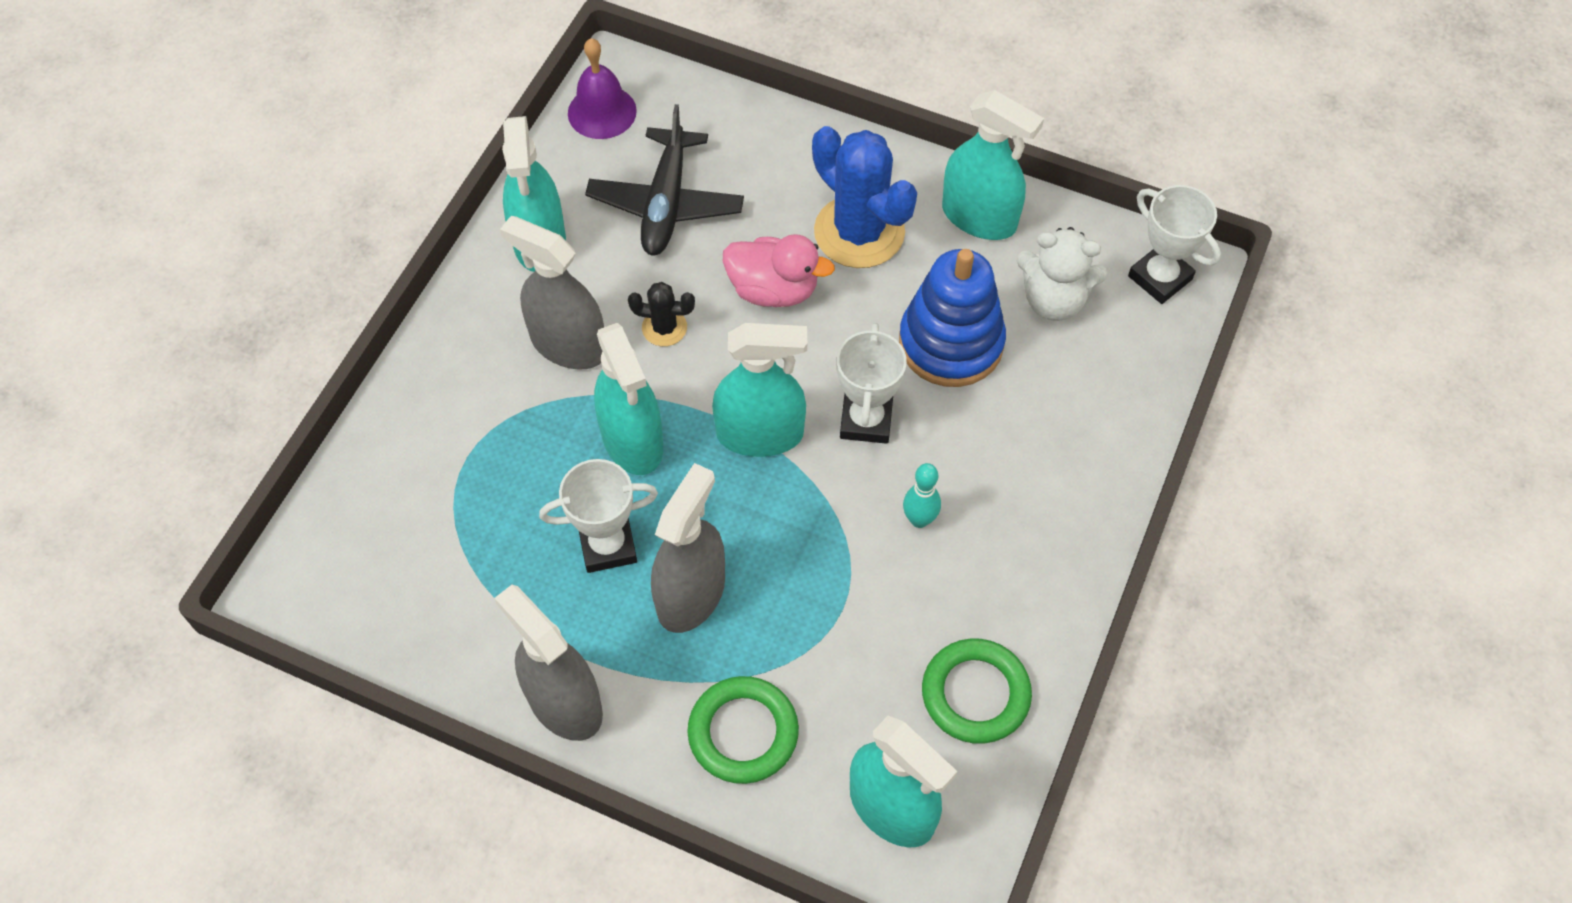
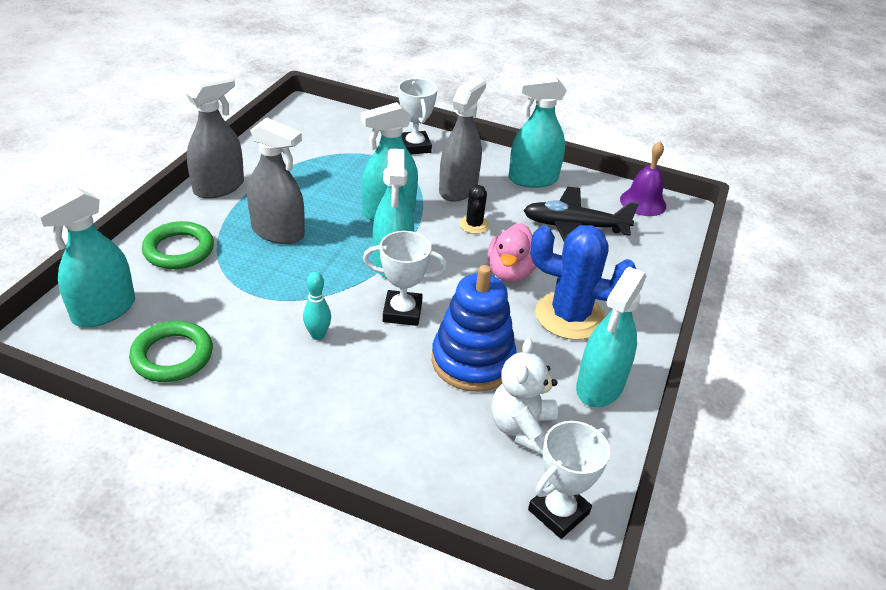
camera: 85 degrees right, 20 degrees down
(608, 545) = (316, 202): white trophy -> white trophy (414, 147)
(859, 232) = (569, 316): blue cactus -> blue cactus turned 60 degrees clockwise

